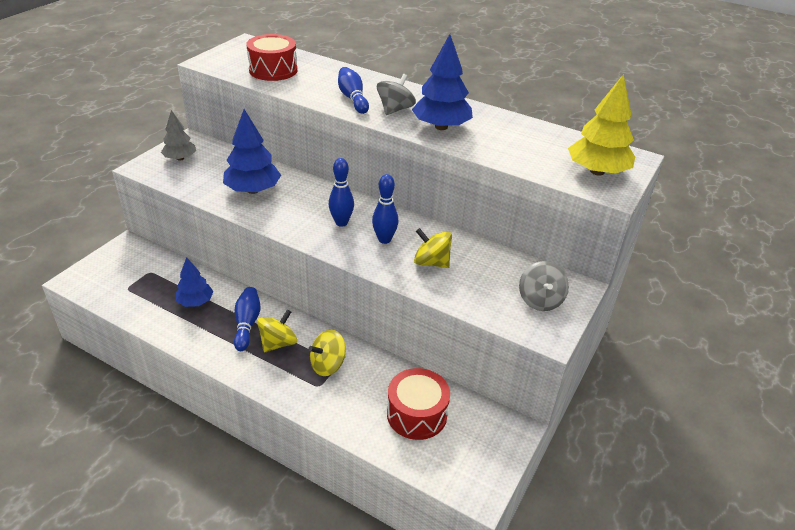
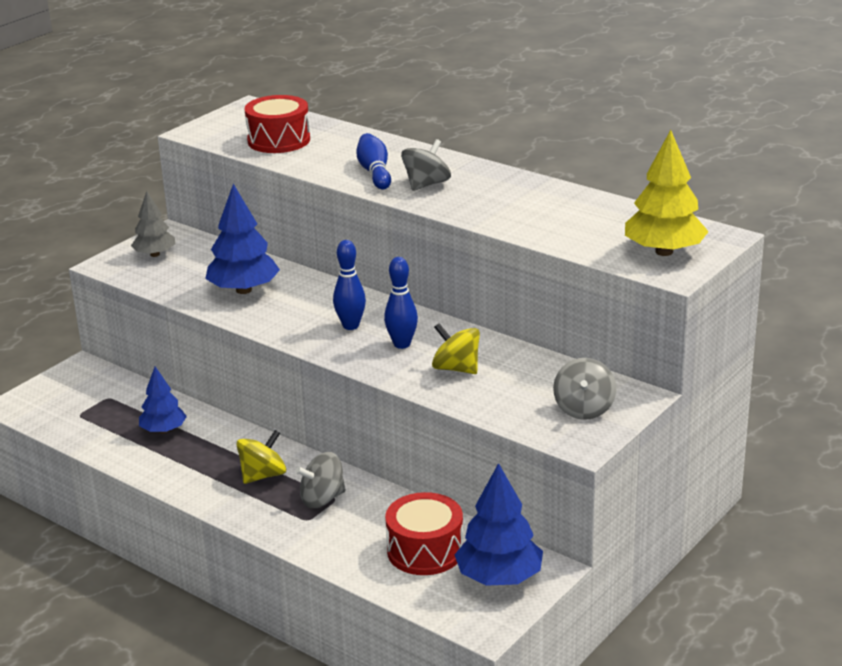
camera: 10 degrees right, 10 degrees down
(247, 324) = (226, 455): blue bowling pin -> none
(328, 365) = (322, 499): yellow spinning top -> grey spinning top
(441, 127) = (480, 204): blue tree -> blue tree (499, 578)

